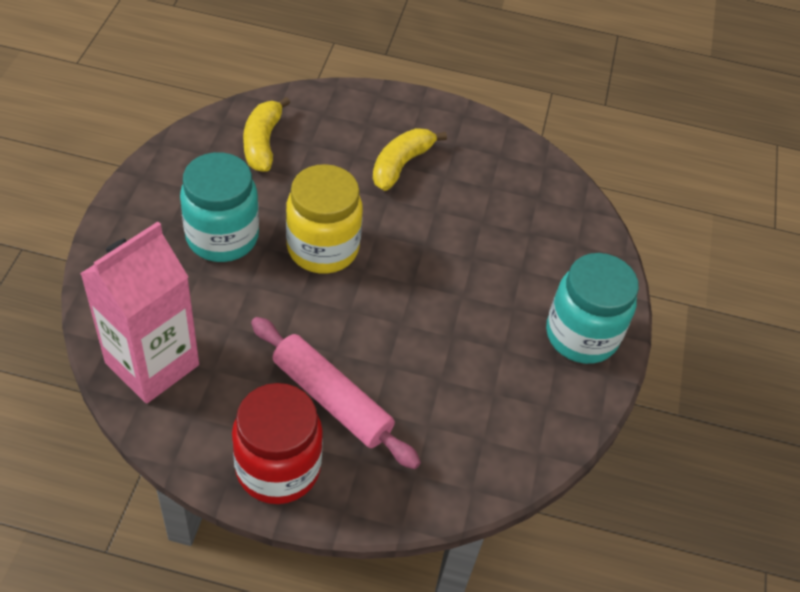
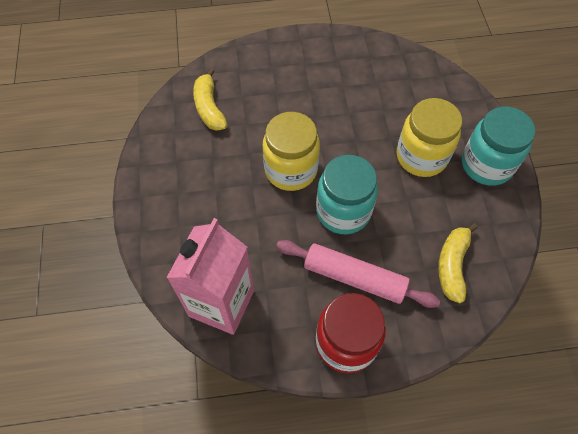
camera: 15 degrees left, 10 degrees up
(222, 237) = (219, 189): turquoise jar -> turquoise jar (343, 211)
(401, 165) = (310, 88): yellow banana -> yellow banana (452, 265)
(500, 294) = (421, 156): none -> yellow jar

